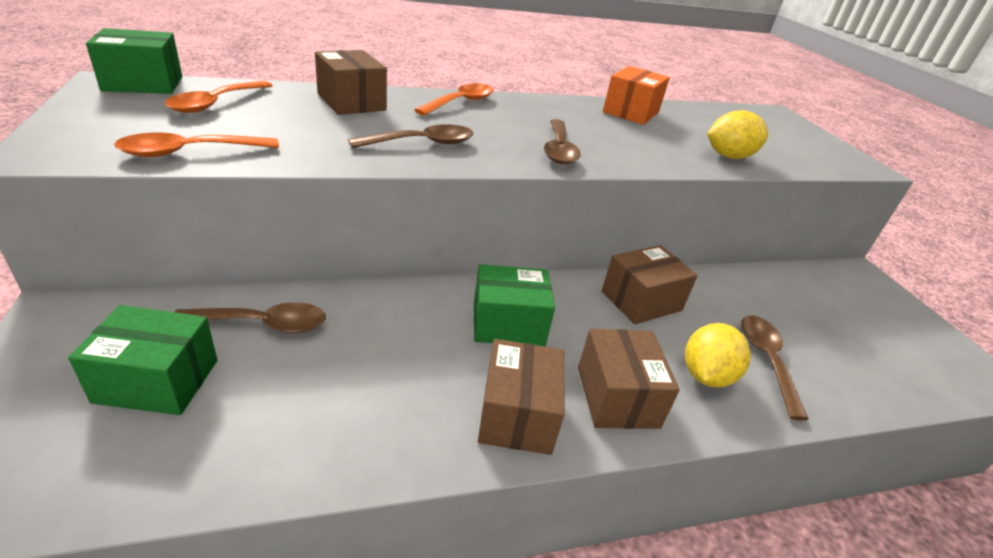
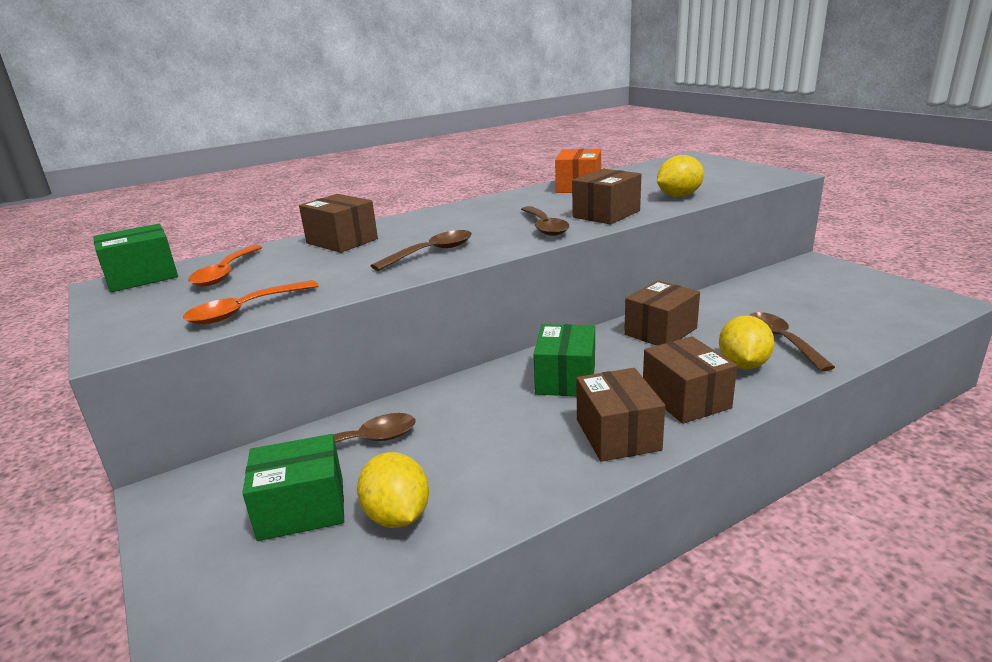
camera: 10 degrees left, 10 degrees down
(235, 428) = (397, 516): none -> yellow lemon
(461, 102) = (434, 217): orange spoon -> none
(508, 323) = (565, 379): green box -> green box turned 60 degrees counterclockwise
(635, 154) = (606, 214): none -> brown box

